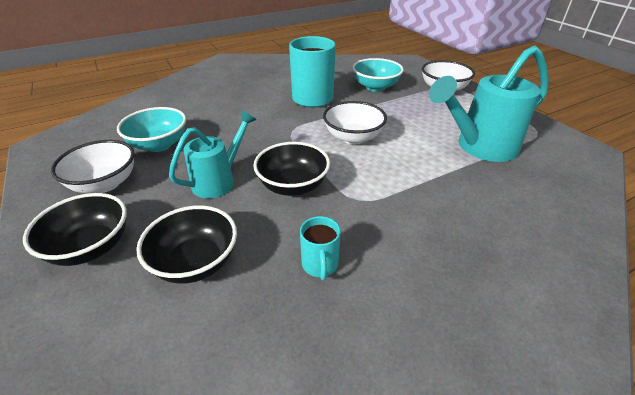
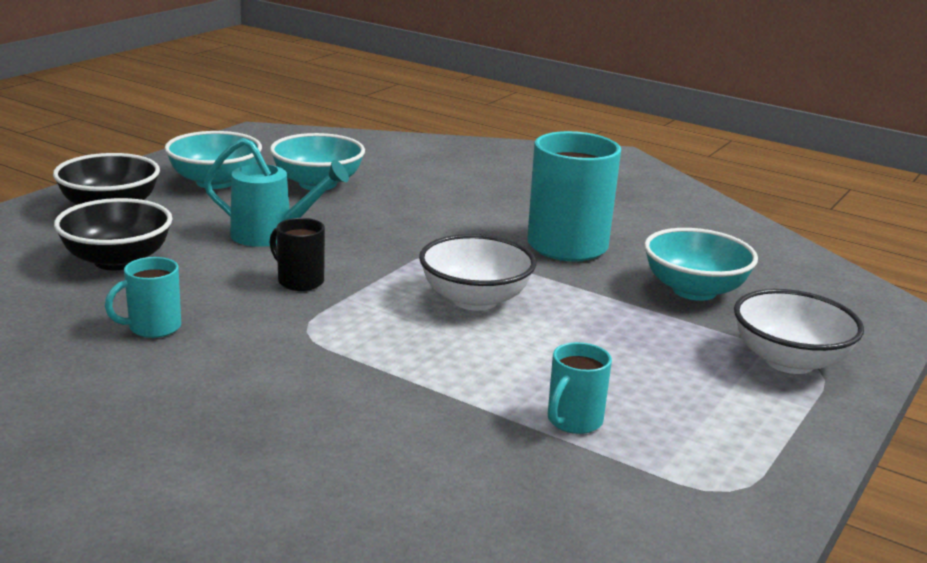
camera: 60 degrees right, 15 degrees down
(105, 184) = (215, 182): white bowl -> turquoise bowl
(293, 186) = (299, 281): black bowl -> black mug
(480, 147) = (573, 421): turquoise watering can -> turquoise mug

